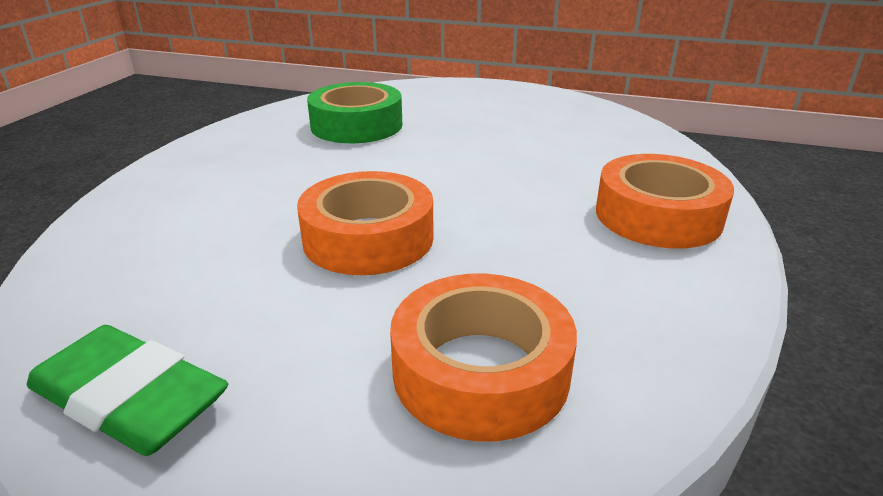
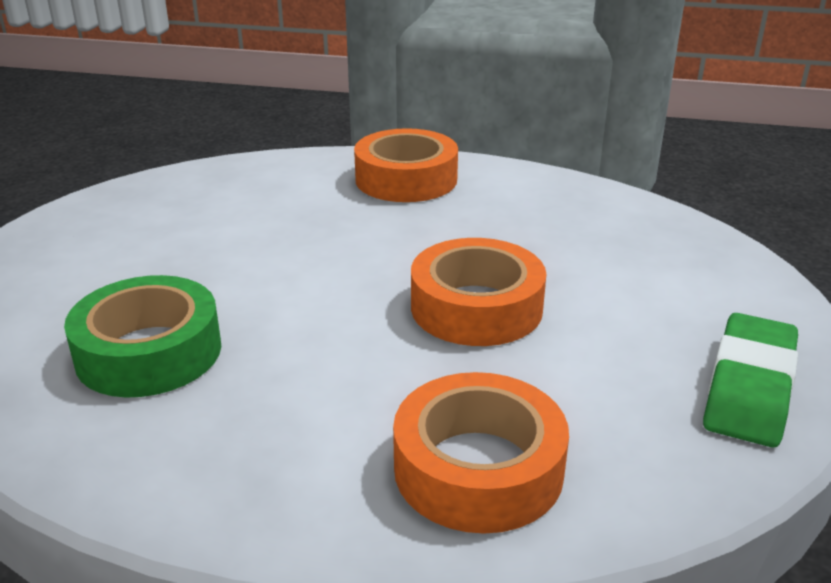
camera: 95 degrees left, 0 degrees up
(480, 371) = (633, 248): orange tape -> orange tape (478, 468)

